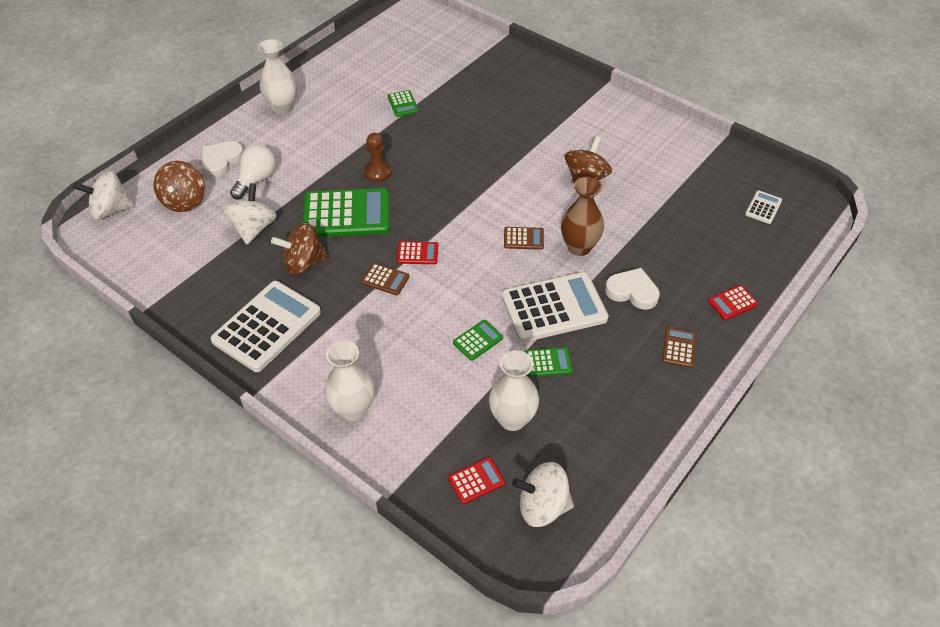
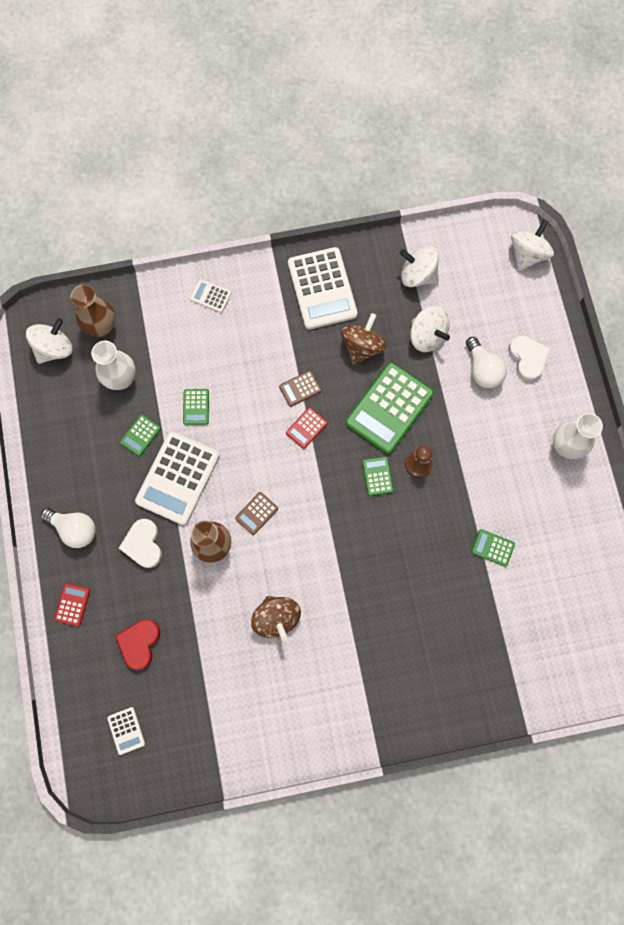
camera: 130 degrees right, 25 degrees up
(184, 201) = (498, 307): brown spinning top -> none
(193, 268) = (417, 275): none -> white spinning top
(353, 409) = (211, 296): white vase -> white calculator
(413, 188) = (377, 476): none -> green calculator
(476, 481) = (102, 327): red calculator -> brown vase
(632, 291) = (143, 544): white heart -> white heart turned 105 degrees clockwise
(679, 347) = (74, 529): brown calculator -> white light bulb
(702, 241) = (139, 643): none -> red heart

